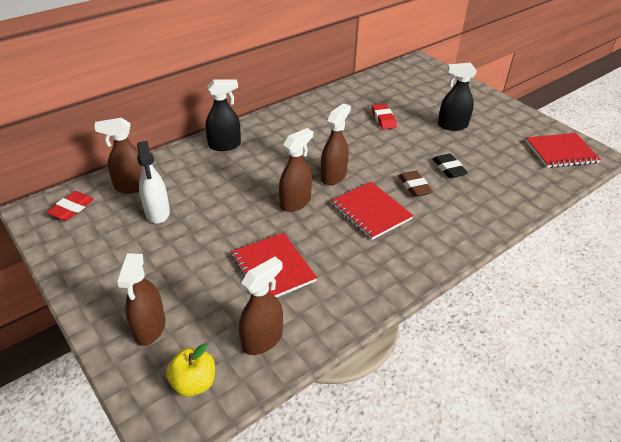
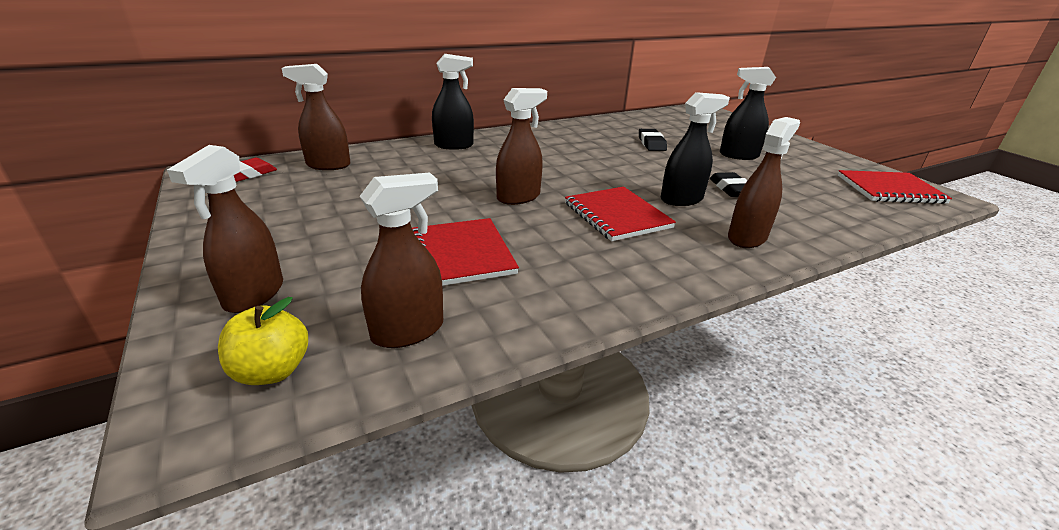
camera: 10 degrees right, 10 degrees down
(157, 212) = (342, 188): white spray bottle -> none
(333, 176) = (576, 180): brown spray bottle -> brown spray bottle (747, 237)
(383, 119) = (651, 143): red eraser -> black eraser
(414, 186) = (681, 199): brown eraser -> black spray bottle

